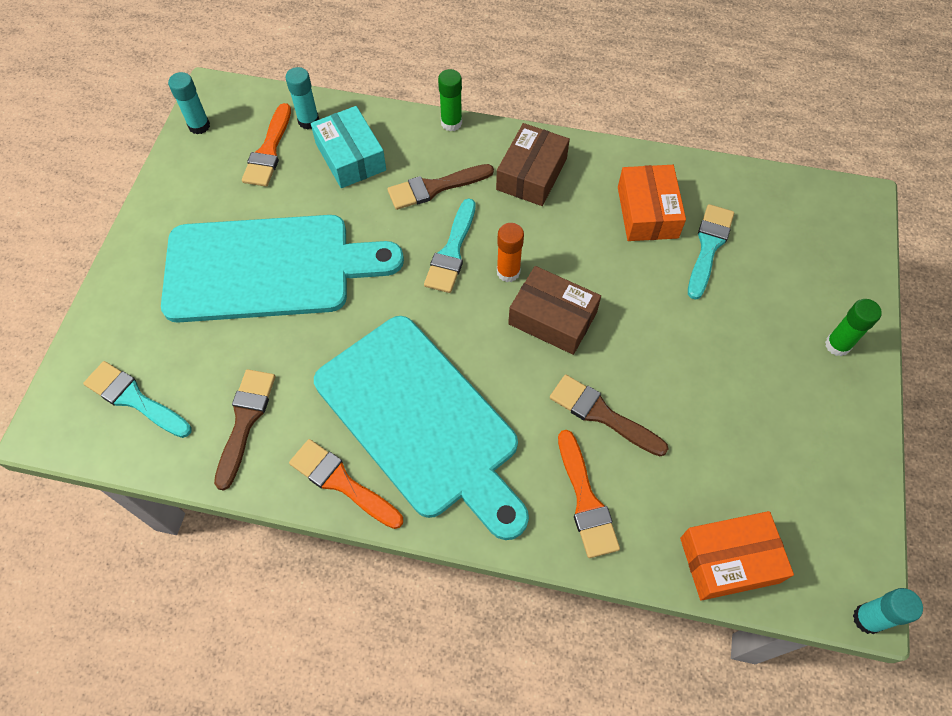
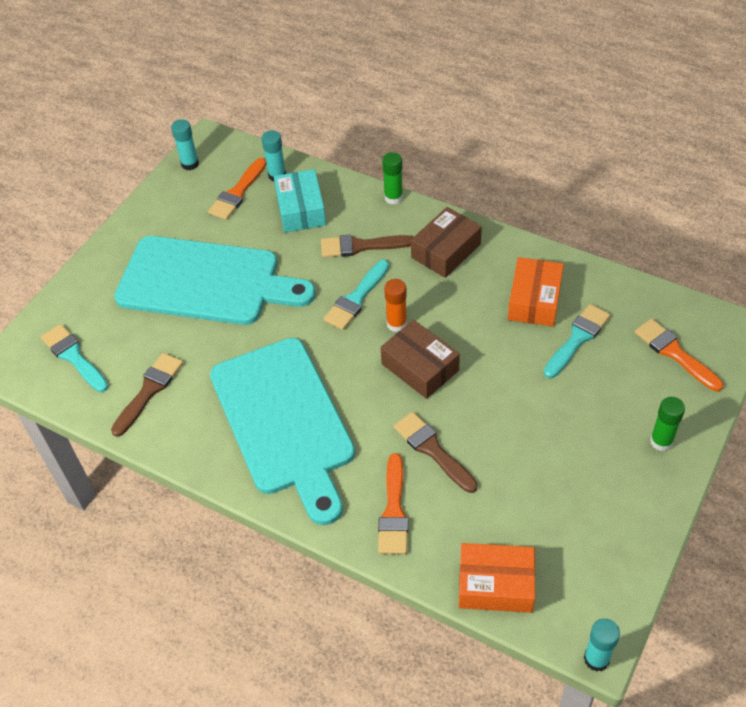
camera: 20 degrees right, 10 degrees down
(342, 482) = (206, 452): orange brush -> orange brush (674, 353)

